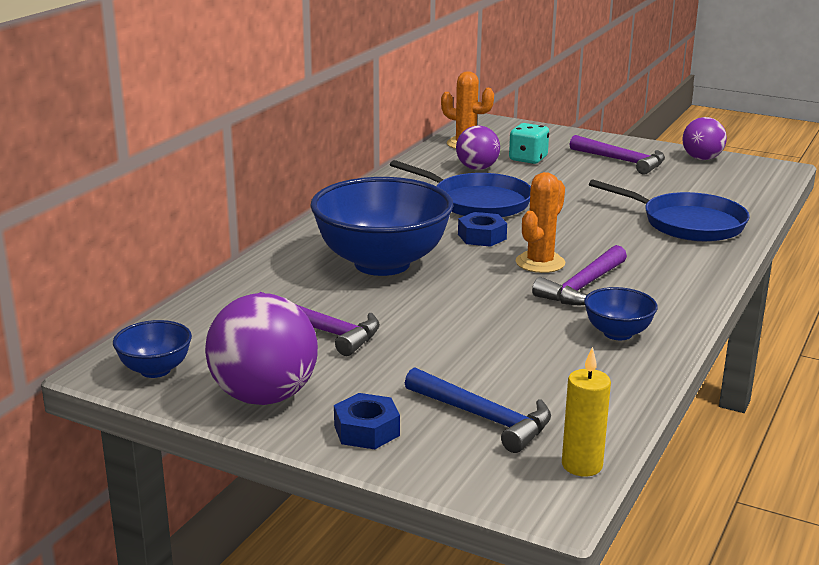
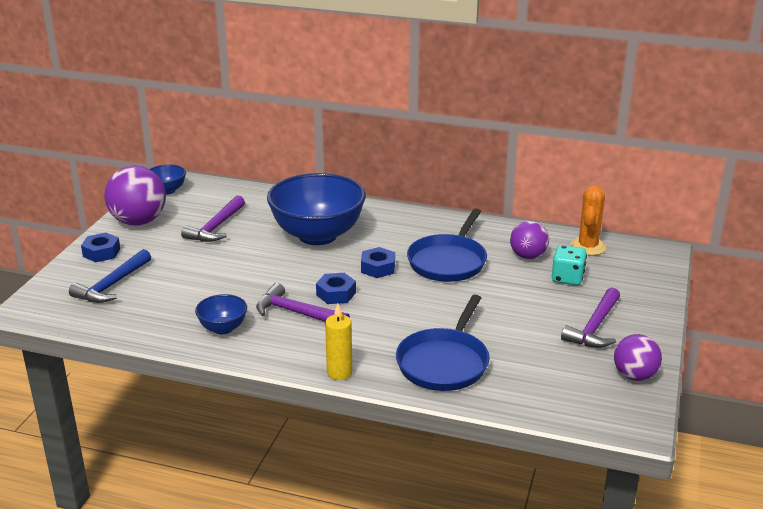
camera: 80 degrees right, 5 degrees up
(540, 263) = (336, 294): orange cactus -> blue nut
(582, 465) = (58, 318): yellow candle -> yellow candle (339, 373)

